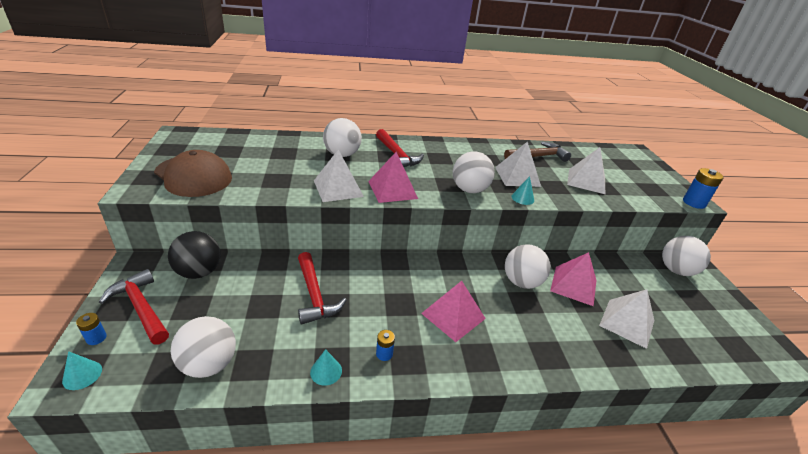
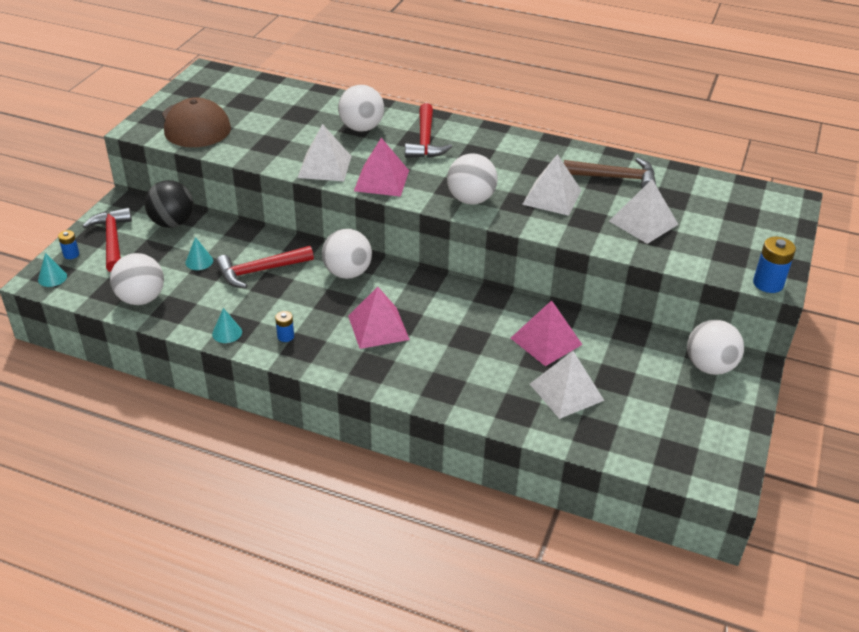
camera: 30 degrees right, 5 degrees up
(314, 295) = (260, 271): red hammer -> red hammer turned 60 degrees clockwise
(521, 282) = (485, 320): white ball -> white ball (347, 273)
(522, 198) = (526, 223): turquoise cone -> turquoise cone (199, 261)

